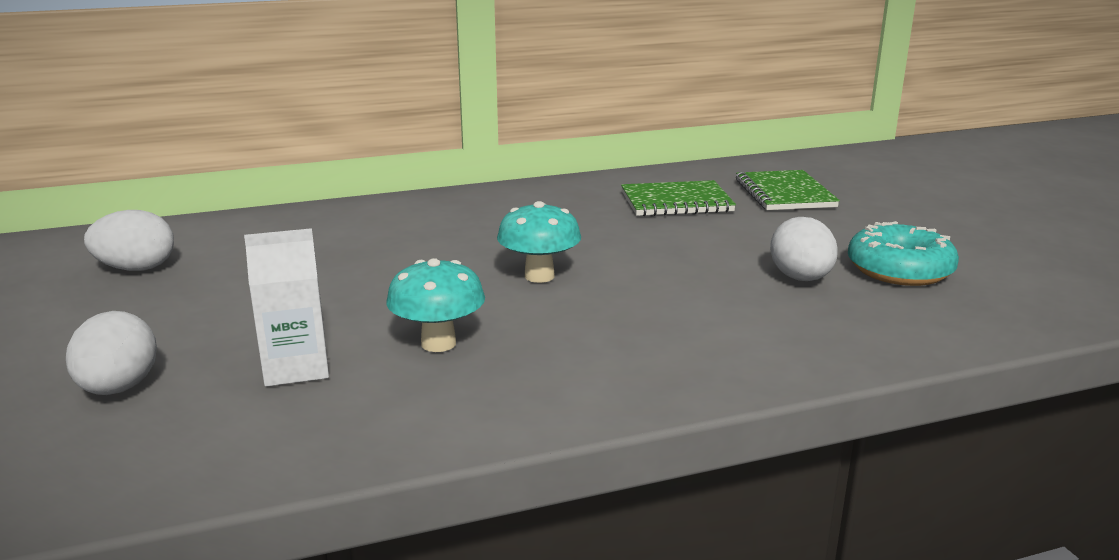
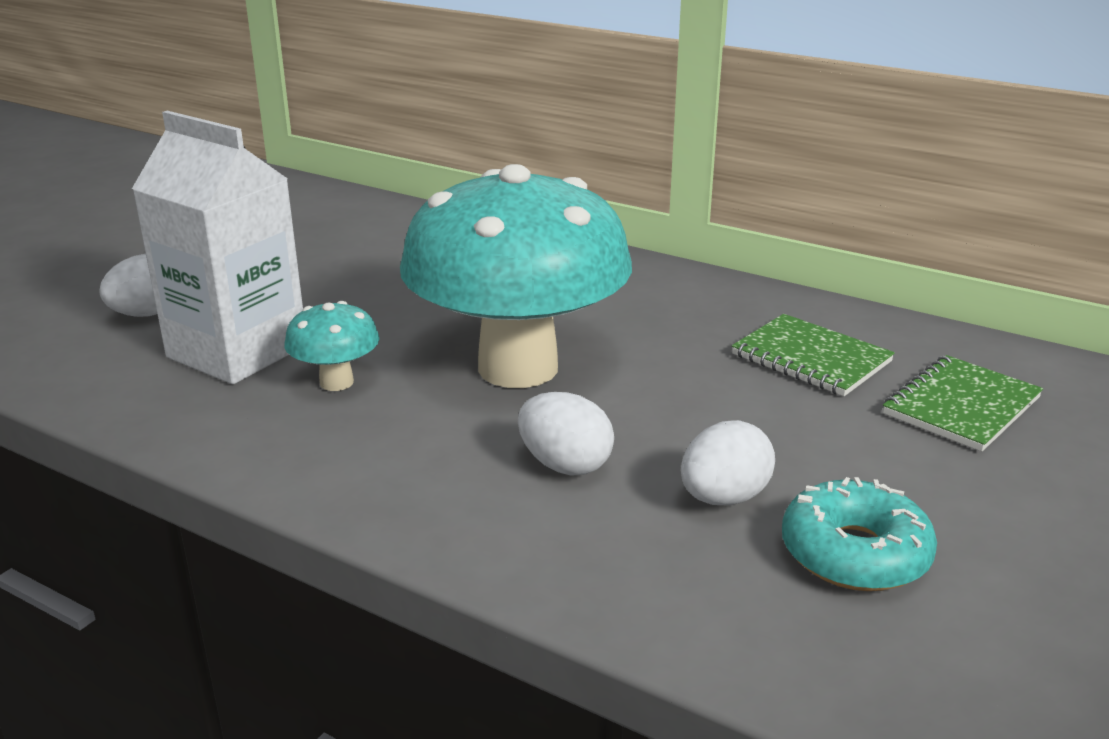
camera: 50 degrees right, 5 degrees up
(136, 269) = (314, 233): white egg -> white egg (565, 465)
(296, 368) = (237, 351): white carton -> white carton, size x1.87
(539, 276) = (518, 368): turquoise mushroom -> turquoise mushroom, size x2.46

